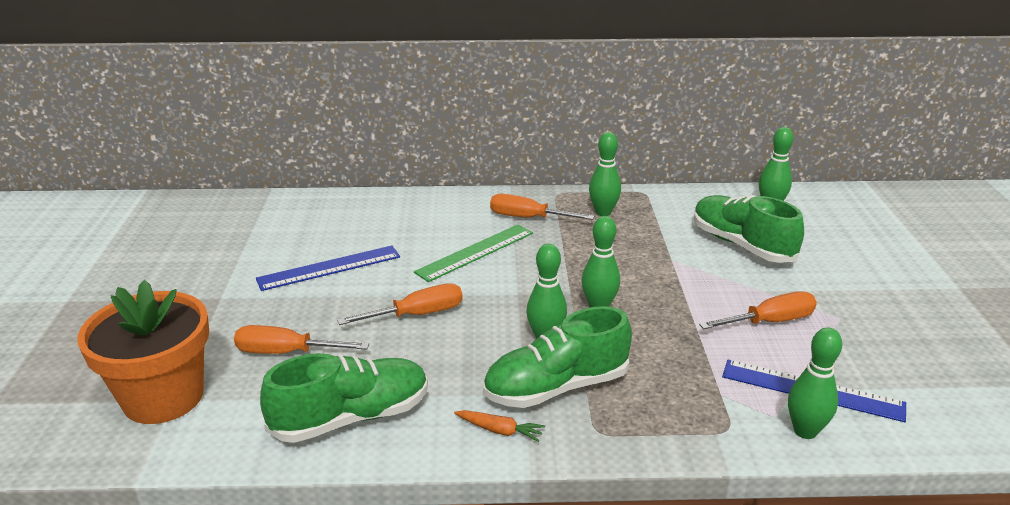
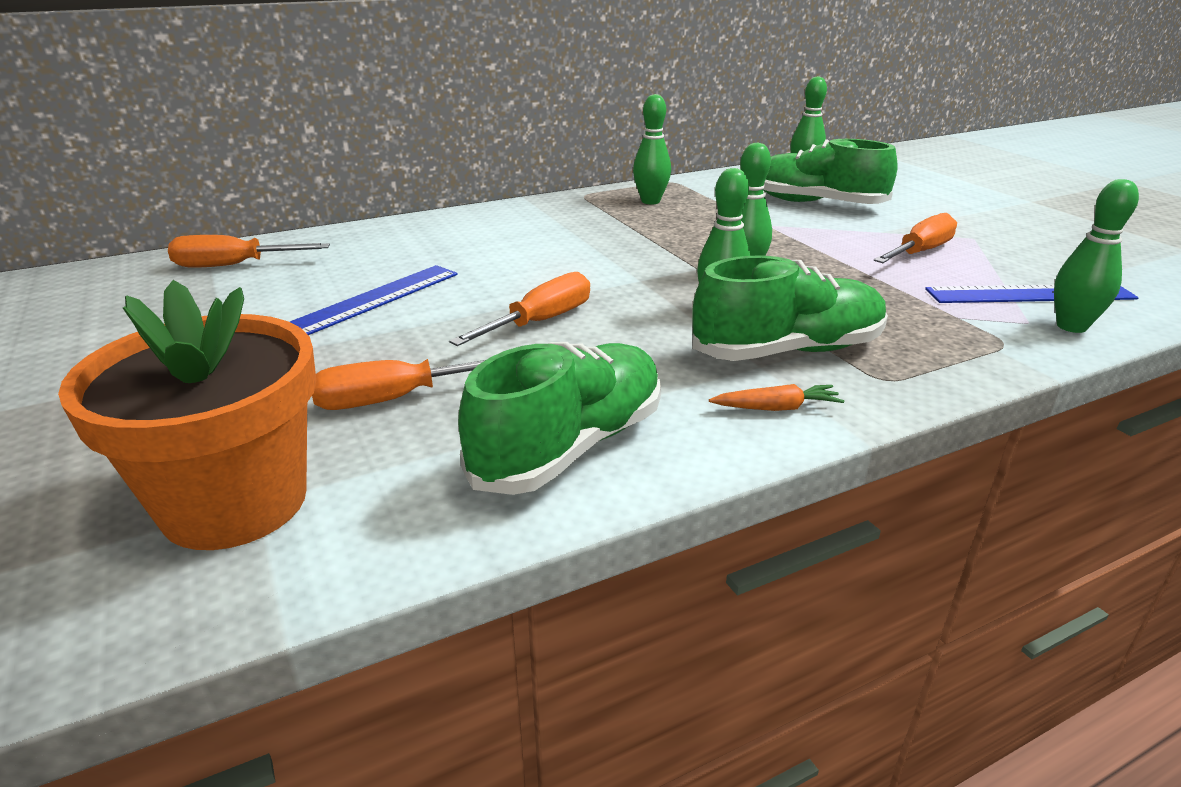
camera: 25 degrees left, 0 degrees up
(475, 252) = (547, 254): green ruler -> none
(528, 218) = (575, 217): orange screwdriver -> orange screwdriver (235, 265)
(556, 387) = (788, 351): green shoe -> green shoe turned 150 degrees counterclockwise

